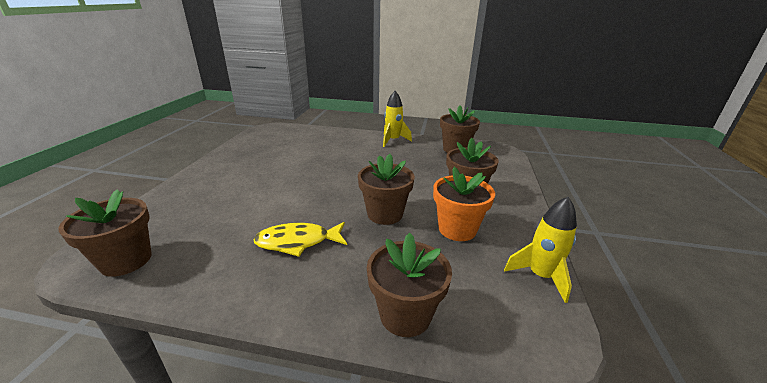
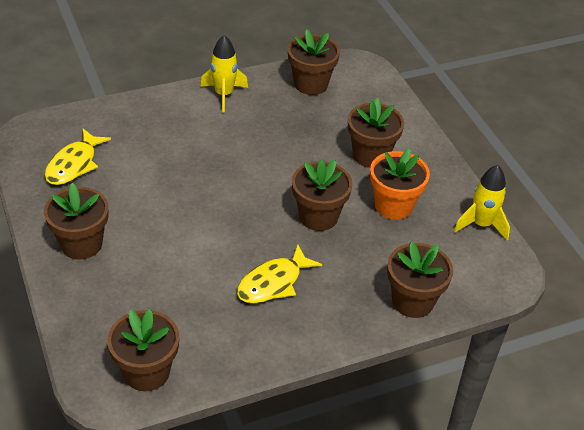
camera: 35 degrees left, 15 degrees up
(218, 175) = (81, 244): none -> brown flower pot
(271, 144) = (74, 164): none -> yellow fish

